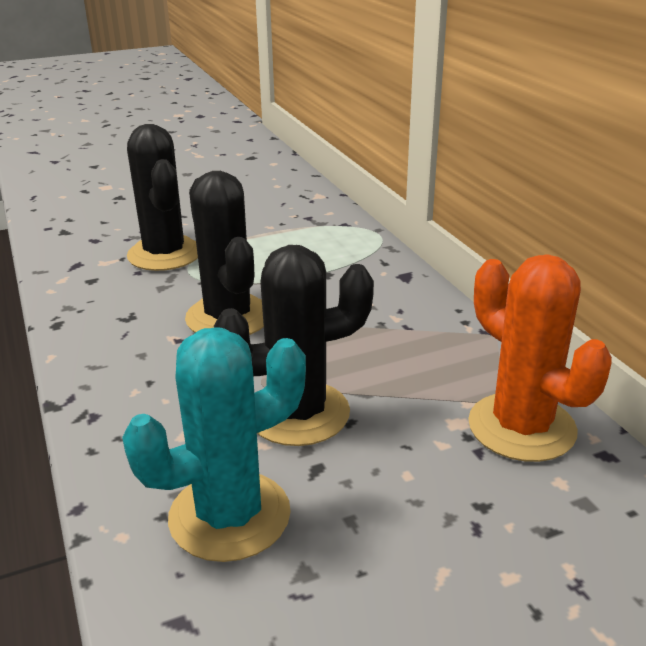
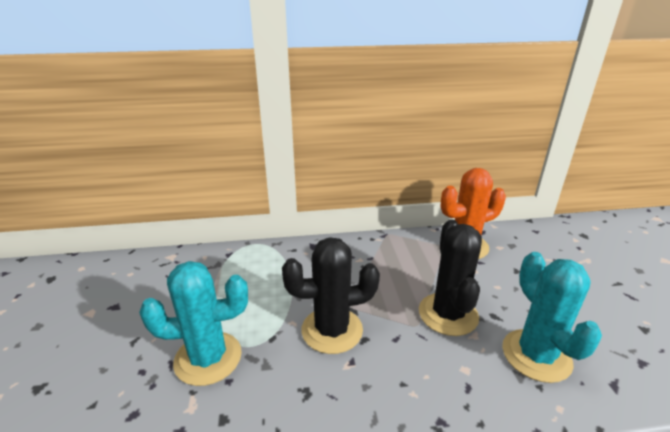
camera: 75 degrees left, 0 degrees up
(164, 254) = (208, 358): black cactus -> turquoise cactus

